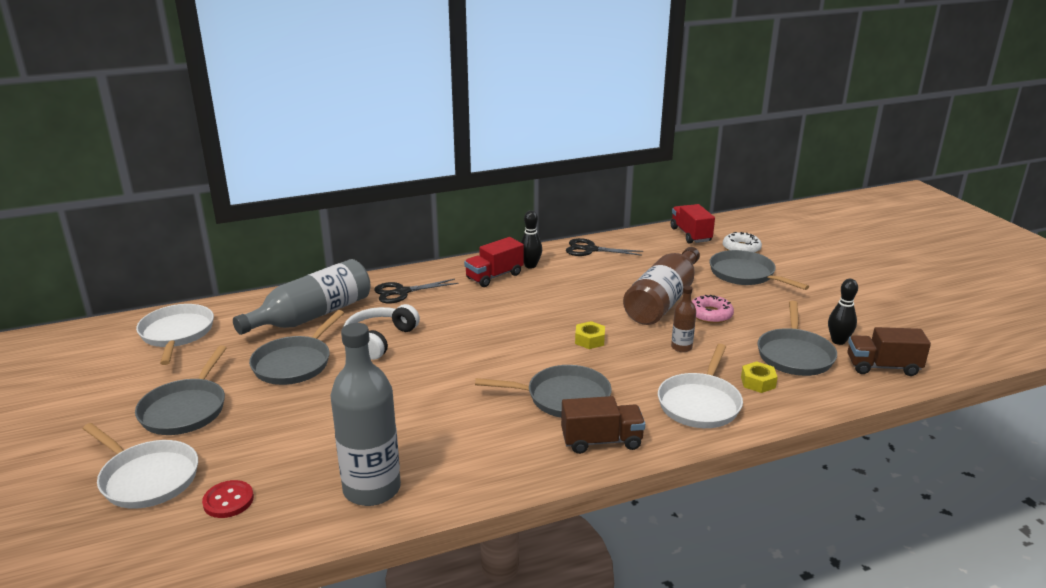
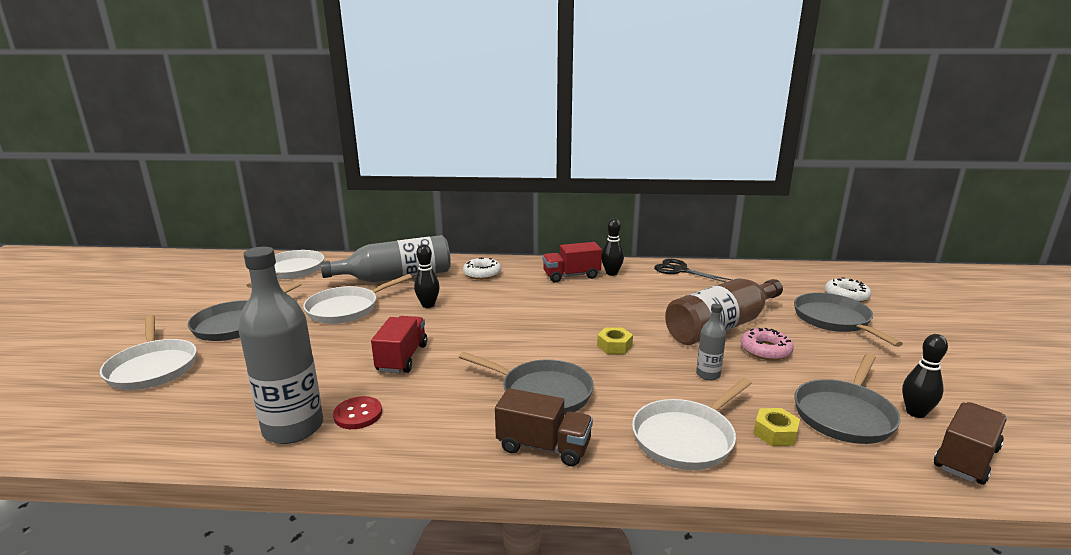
camera: 25 degrees right, 5 degrees down
(228, 501) = (181, 403): red button -> red button (358, 414)
(295, 363) = (346, 309): grey pan -> white pan
(379, 339) = (428, 305): white headphones -> black bowling pin
(402, 292) = (482, 273): black scissors -> white donut
(681, 347) = (708, 374): brown bottle -> grey bottle
(690, 235) = (796, 275): red truck -> red truck (402, 358)
(882, 367) = (966, 458): brown truck -> brown truck turned 105 degrees clockwise

